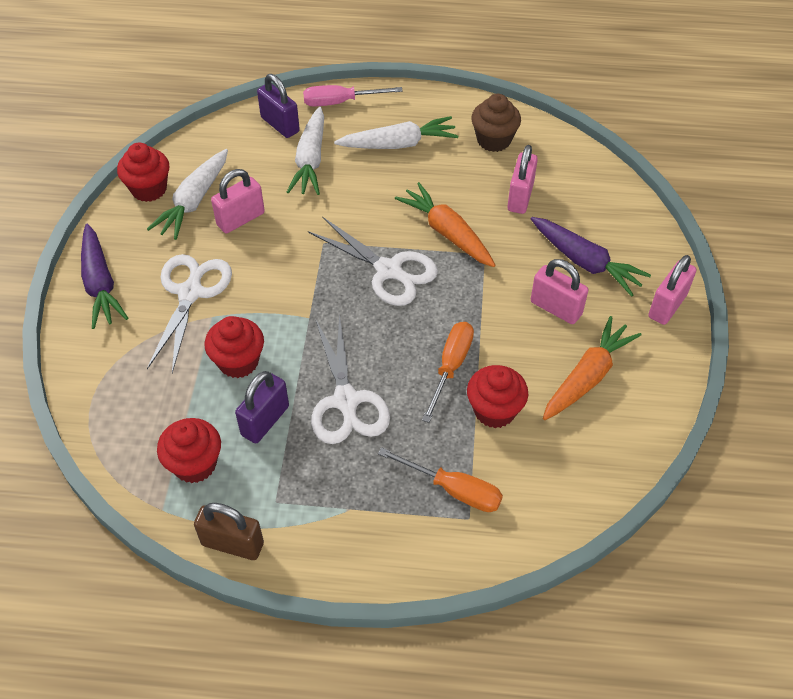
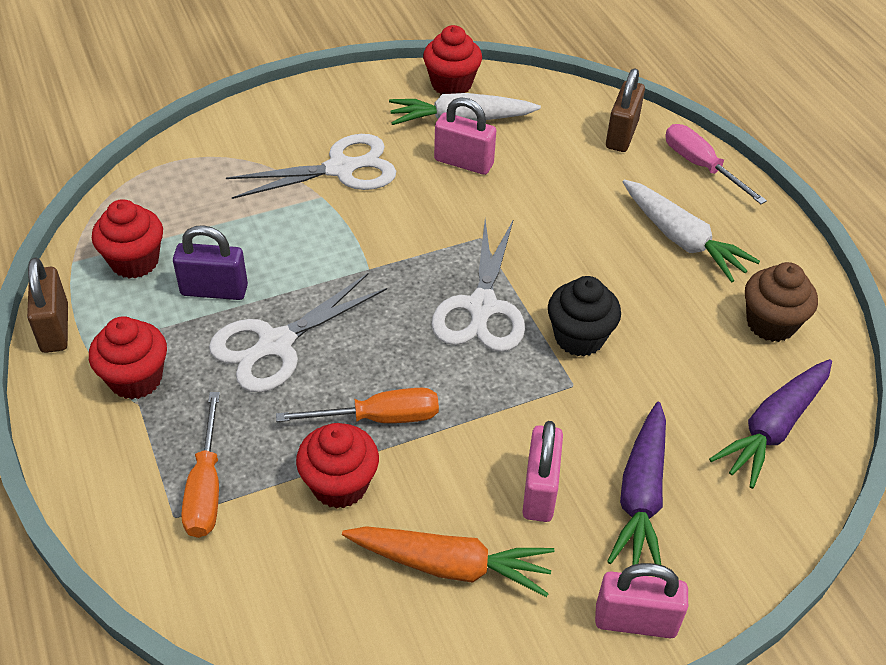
camera: 60 degrees right, 5 degrees down
(100, 283) = (310, 106): purple carrot -> purple carrot (773, 427)
(238, 362) = (276, 239): red cupcake -> red cupcake (136, 379)
(280, 125) = (621, 135): purple padlock -> brown padlock
(310, 159) = (592, 179): white carrot -> none
(447, 233) = (579, 337): orange carrot -> black cupcake
(520, 197) = (697, 386): pink padlock -> none

